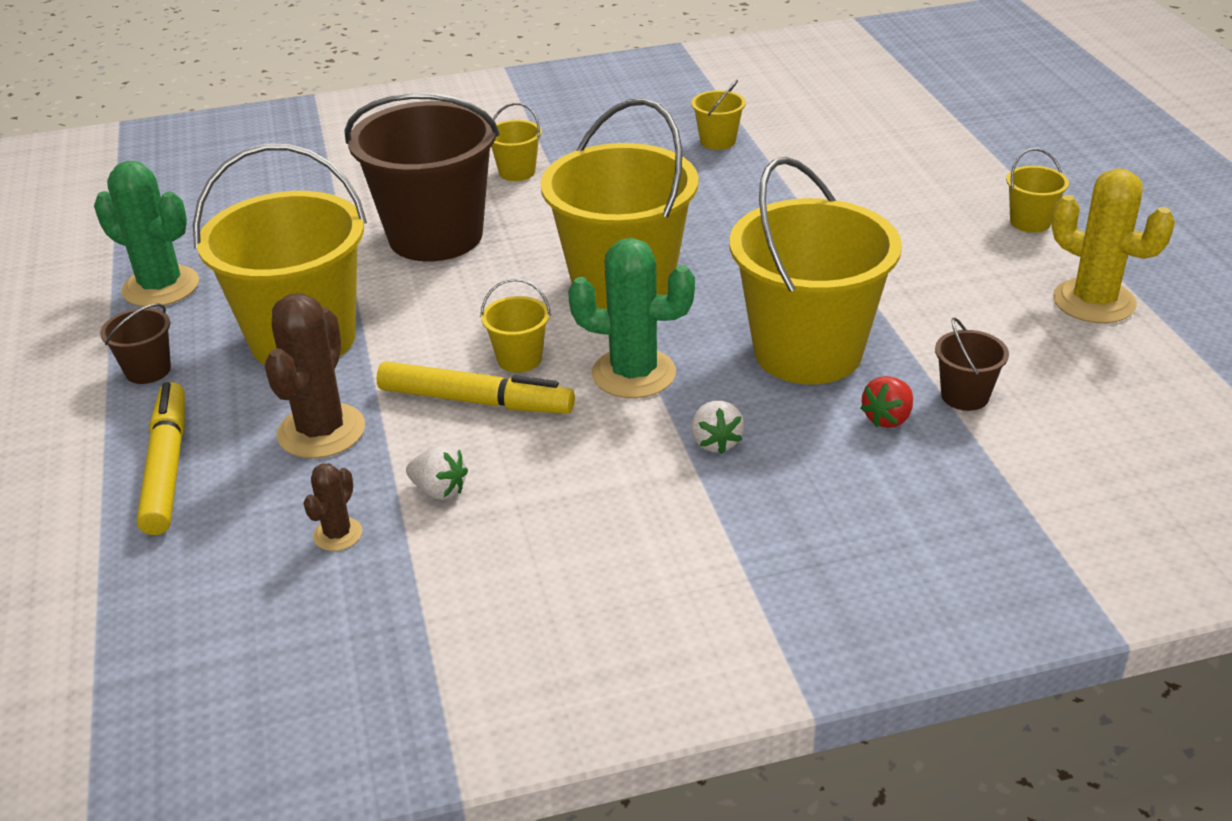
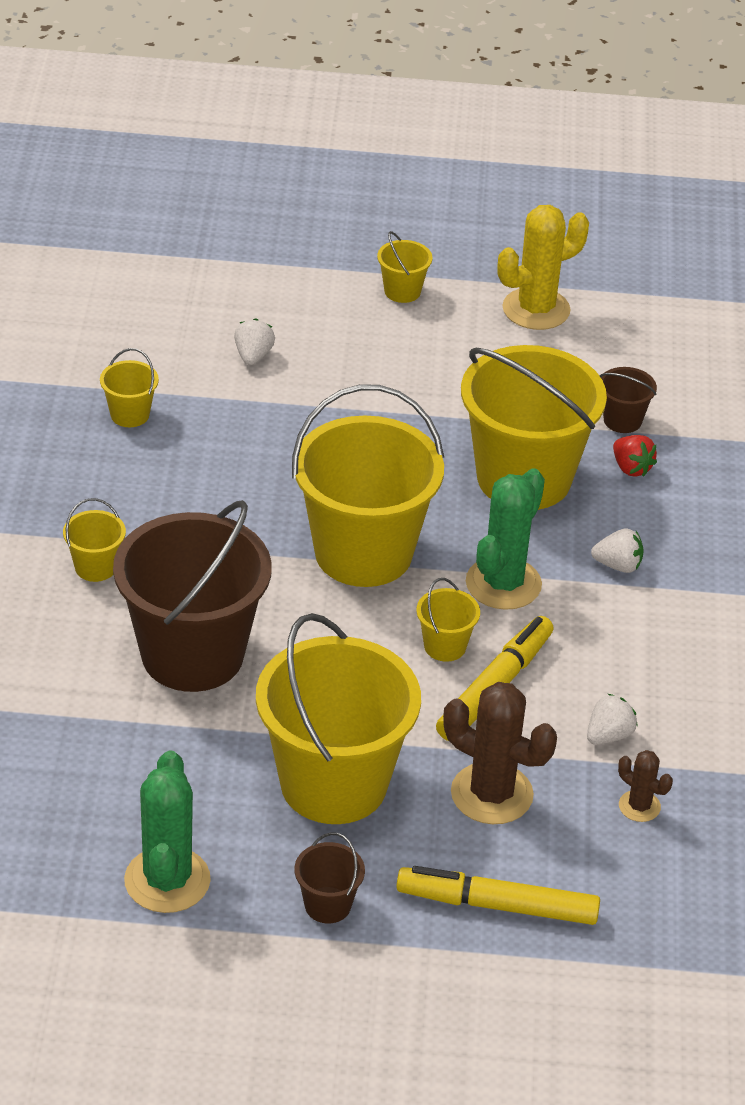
camera: 75 degrees left, 5 degrees up
(161, 287) = (167, 880): green cactus -> green cactus turned 45 degrees counterclockwise
(850, 174) = (253, 356): none -> white strawberry

